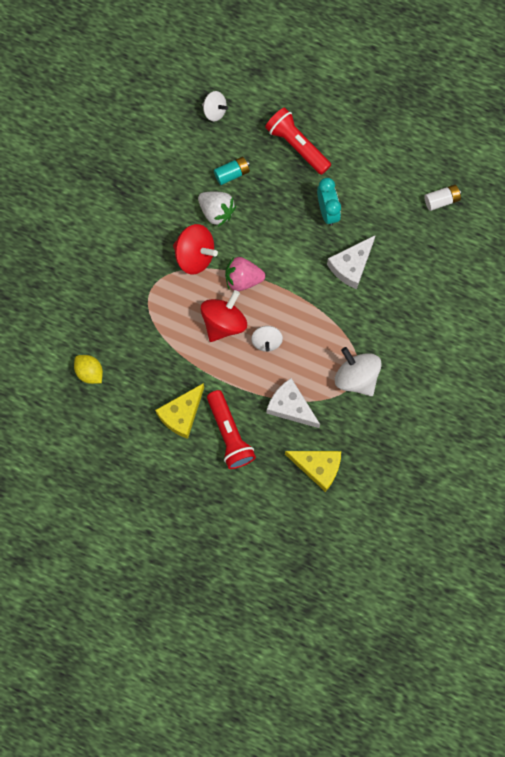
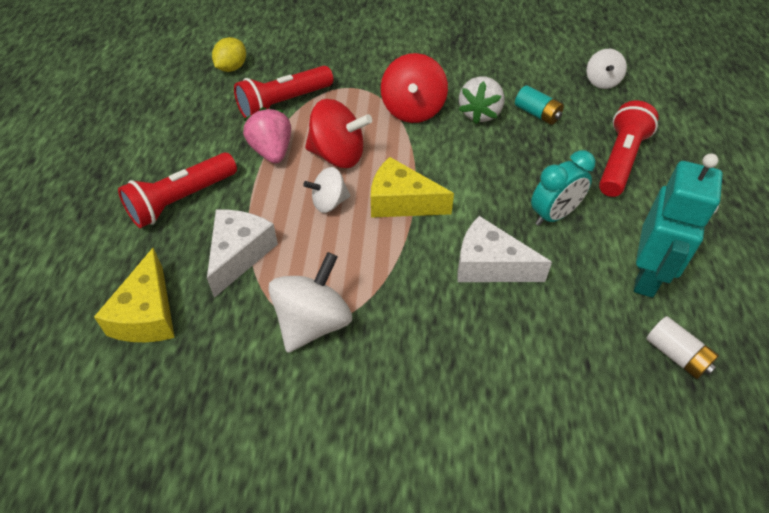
camera: 70 degrees right, 25 degrees down
(151, 344) = (283, 103): none -> red flashlight
(182, 414) = (199, 150): yellow cheese -> yellow cheese (401, 202)
(243, 279) = (406, 158): pink strawberry -> pink strawberry (272, 151)
(390, 185) = (647, 276): none -> turquoise robot

